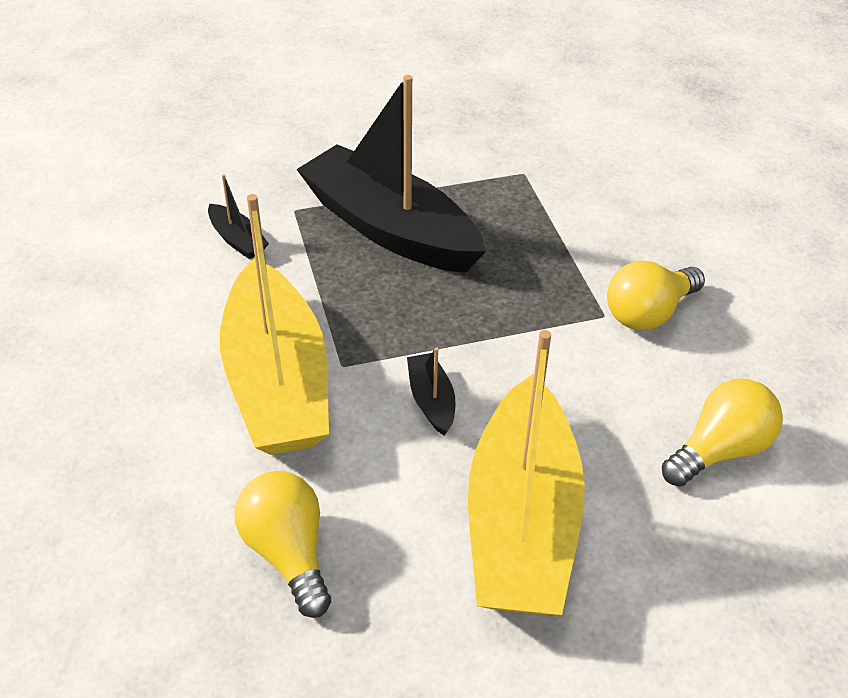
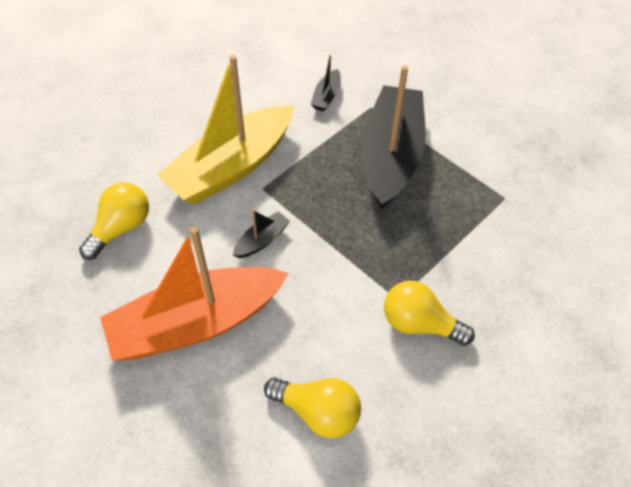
camera: 60 degrees right, 10 degrees up
(522, 522) = (196, 323): yellow boat -> orange boat

